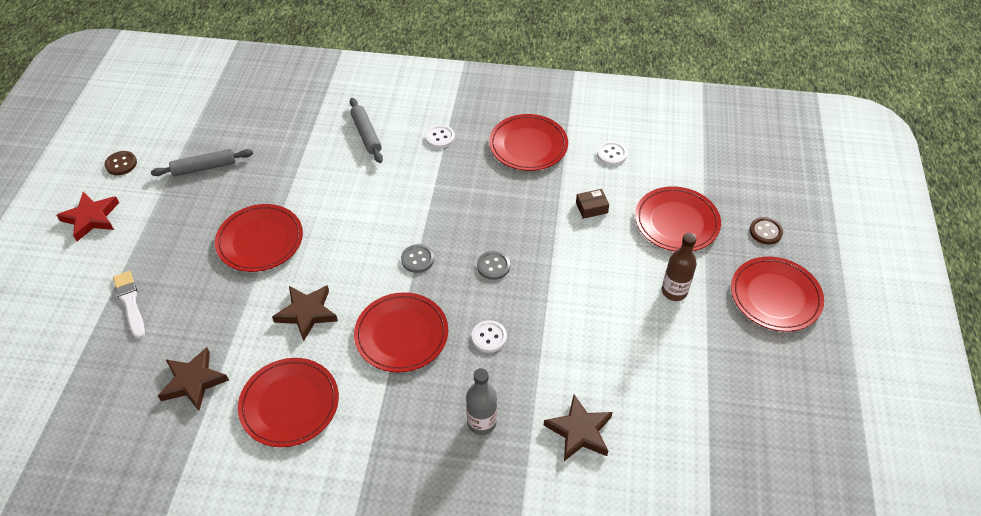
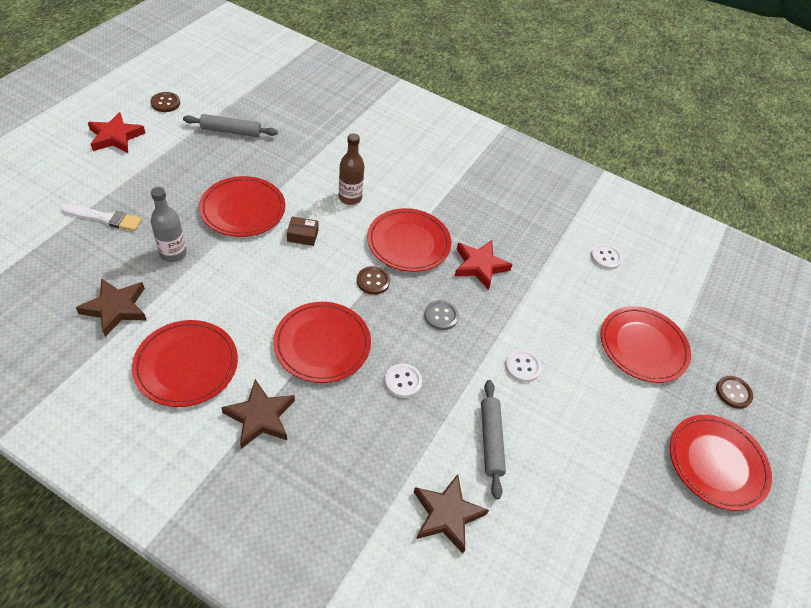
camera: 15 degrees right, 0 degrees up
(130, 302) = (104, 218): white brush -> white brush turned 105 degrees clockwise
(307, 313) = (248, 289): brown star -> brown star (260, 417)
(366, 134) = (384, 155): grey rolling pin -> grey rolling pin (490, 440)
(417, 259) = (373, 281): grey button -> brown button
(440, 137) = (449, 182): white button -> white button (522, 366)
(481, 422) = (354, 462): grey bottle -> grey bottle (173, 253)
(505, 206) = (480, 266): none -> red star
(528, 145) = (528, 219): red plate -> red plate (408, 243)
(591, 208) = (563, 299): brown box -> brown box (302, 235)
(674, 291) = (610, 413): brown bottle -> brown bottle (350, 198)

